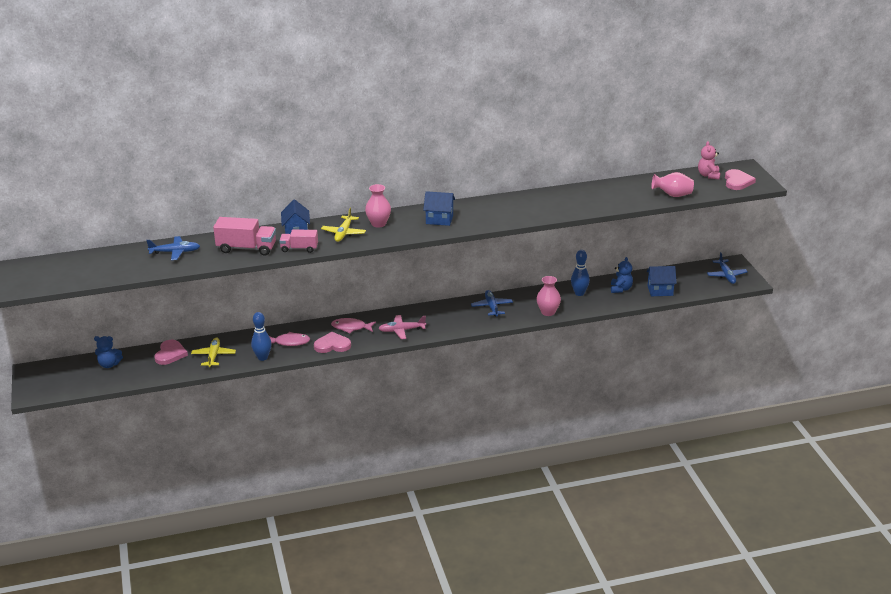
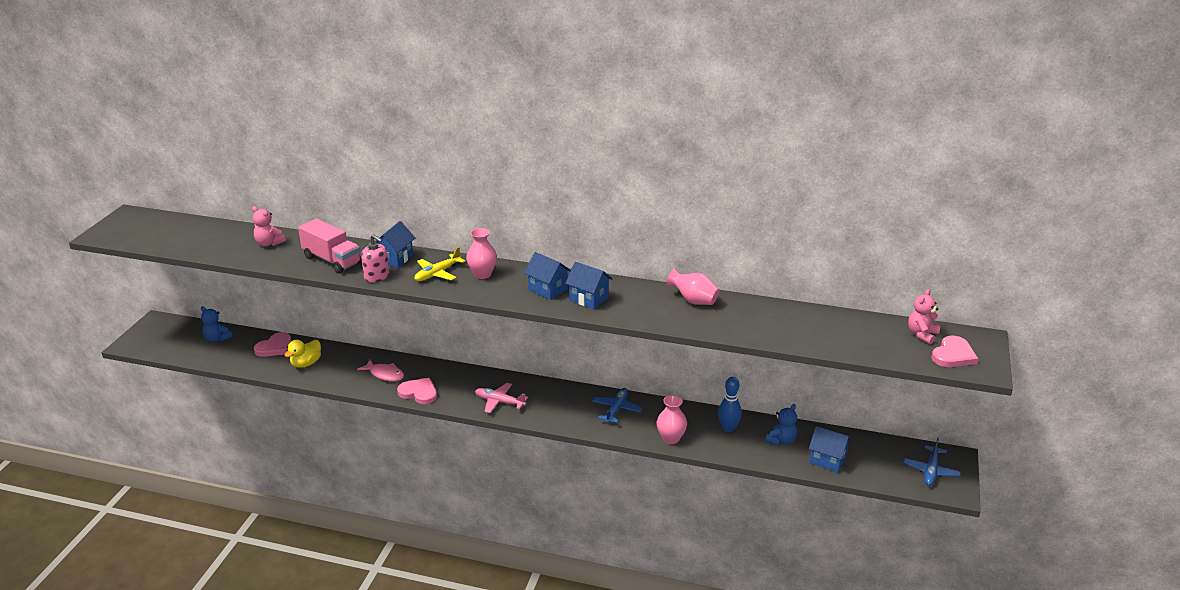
camera: 30 degrees right, 0 degrees up
(175, 252) = (269, 243): blue plane -> pink teddy bear
(213, 356) = (306, 363): yellow plane -> yellow duck
(262, 357) = (344, 382): blue bowling pin -> none
(299, 249) = (377, 276): pink truck -> pink soap dispenser
(351, 327) = (455, 380): pink fish -> none
(475, 217) = (589, 299): none -> blue house
(673, 195) = (847, 346): pink vase -> pink vase (693, 301)

